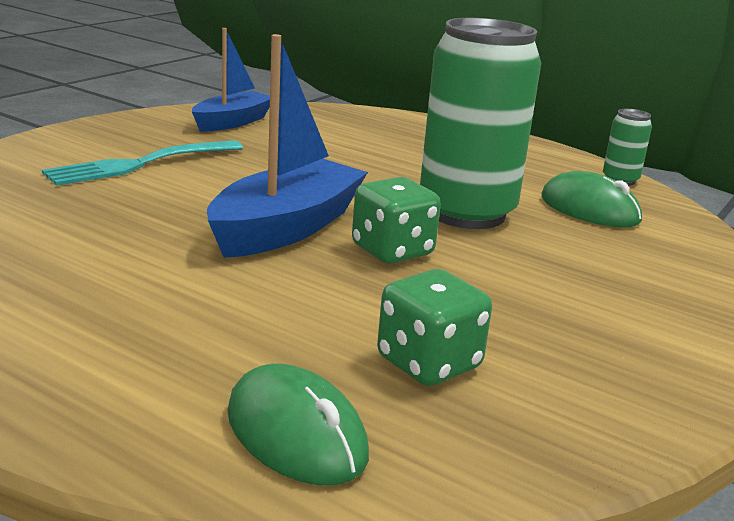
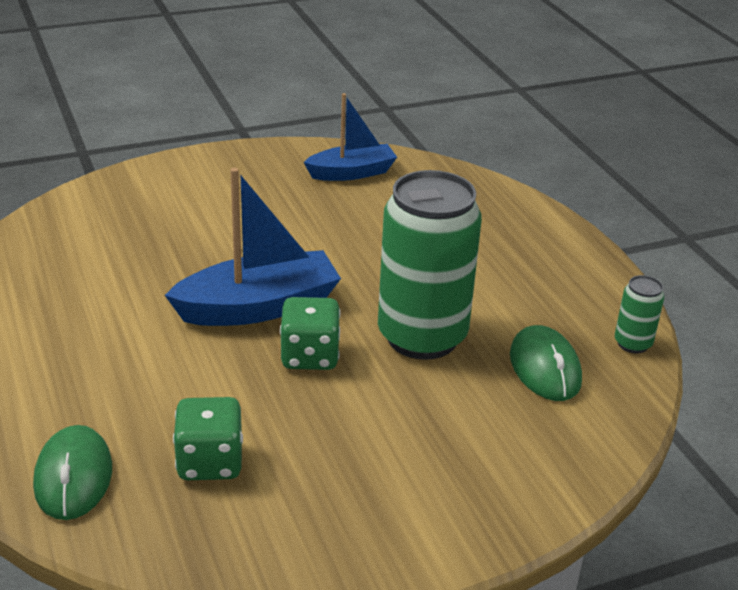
camera: 35 degrees right, 10 degrees up
(140, 164) = (226, 207): turquoise fork -> none

